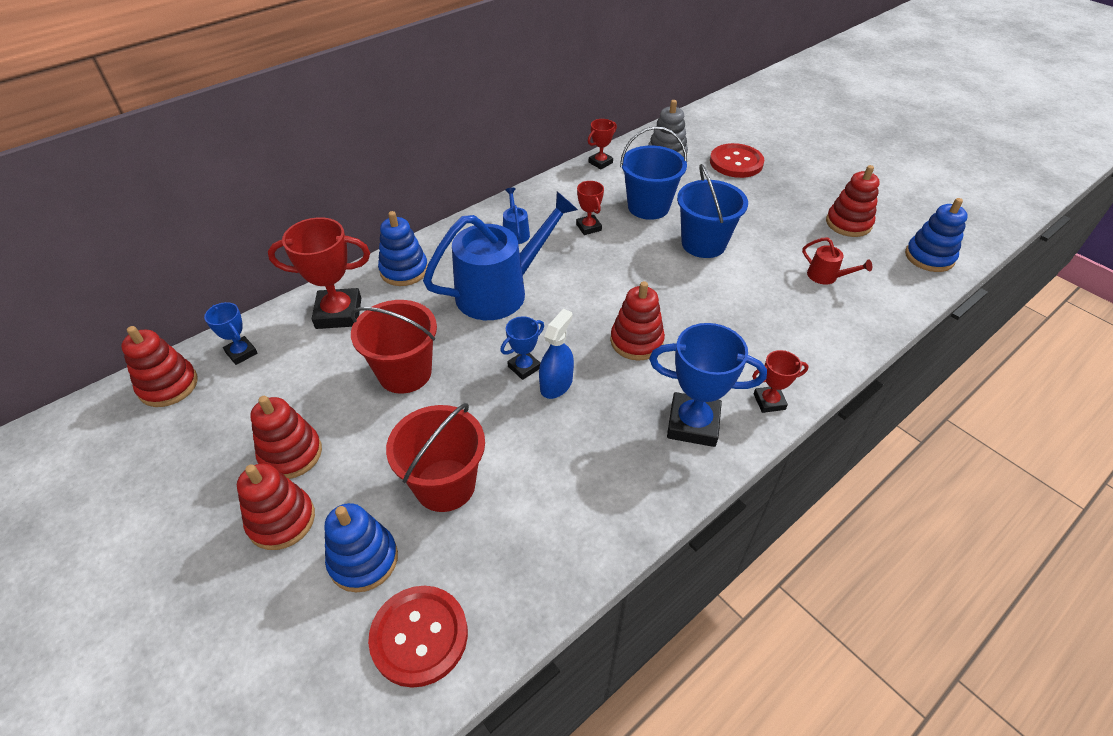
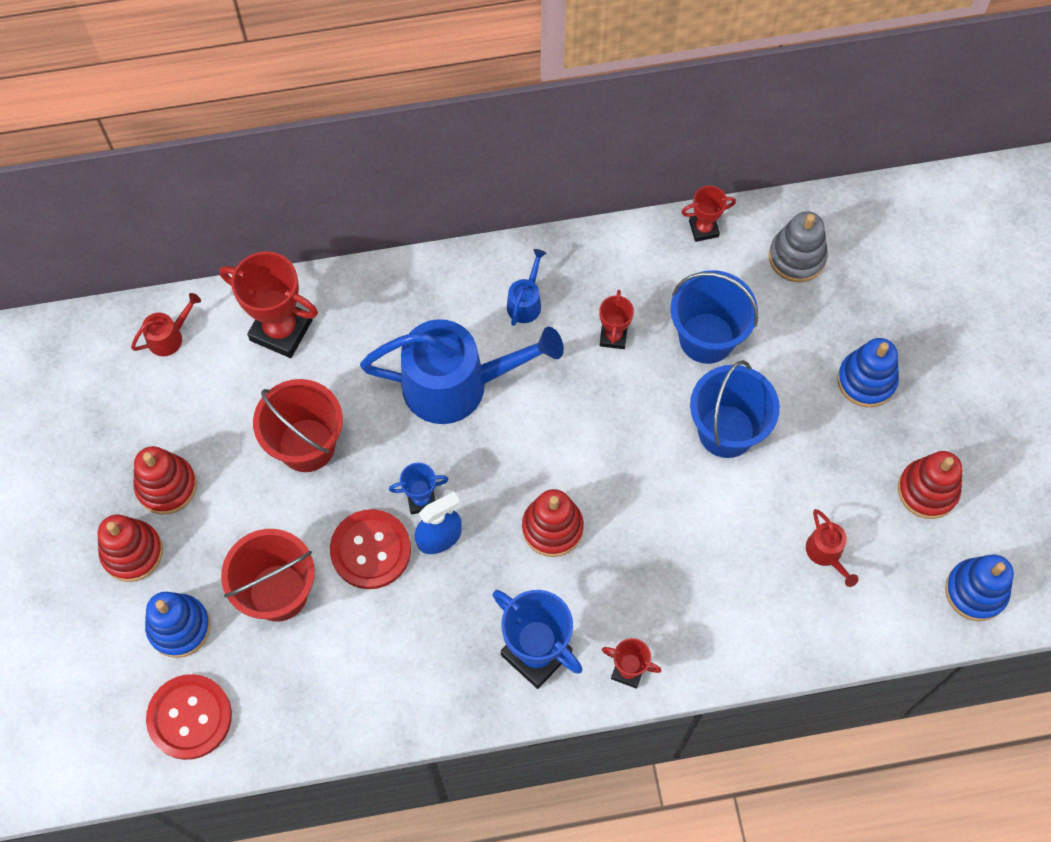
camera: 30 degrees right, 20 degrees up
(168, 385) = (92, 345): red stacking toy -> none
(241, 353) = (169, 336): blue trophy -> red watering can
(404, 270) = (375, 300): blue stacking toy -> blue stacking toy (866, 380)
(736, 162) = (877, 315): red button -> red button (370, 550)

